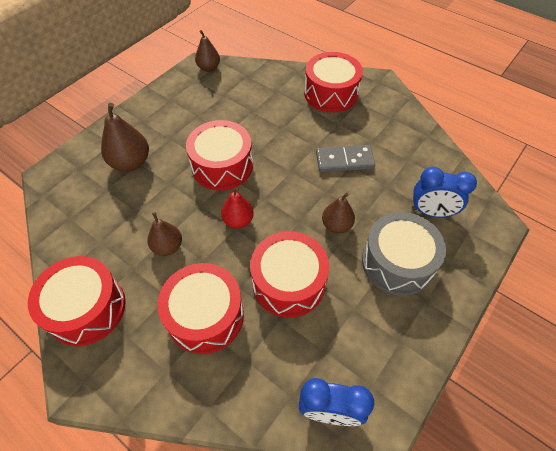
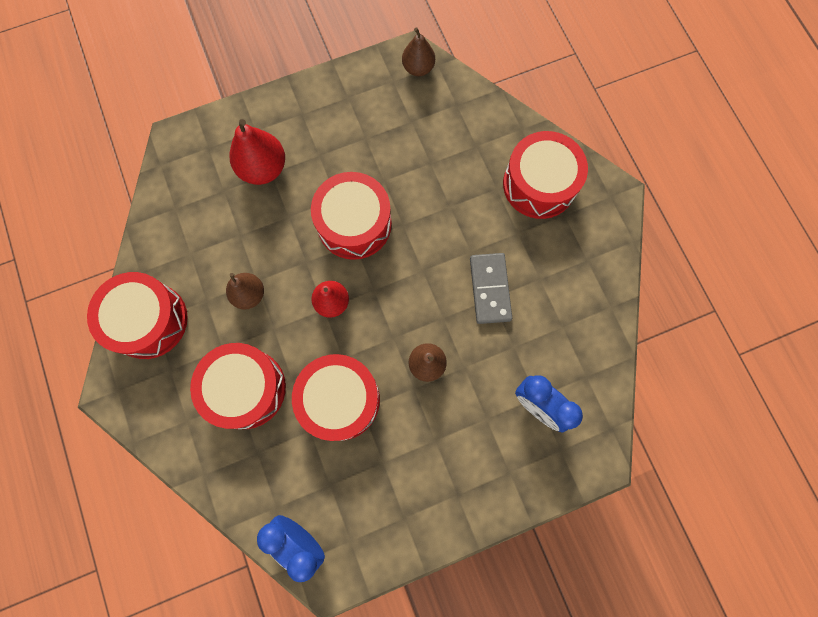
camera: 30 degrees right, 20 degrees up
(131, 163) = (263, 168): brown pear -> red pear
(344, 160) = (489, 289): grey domino -> grey domino turned 60 degrees clockwise
(397, 262) = (459, 440): grey drum -> none

